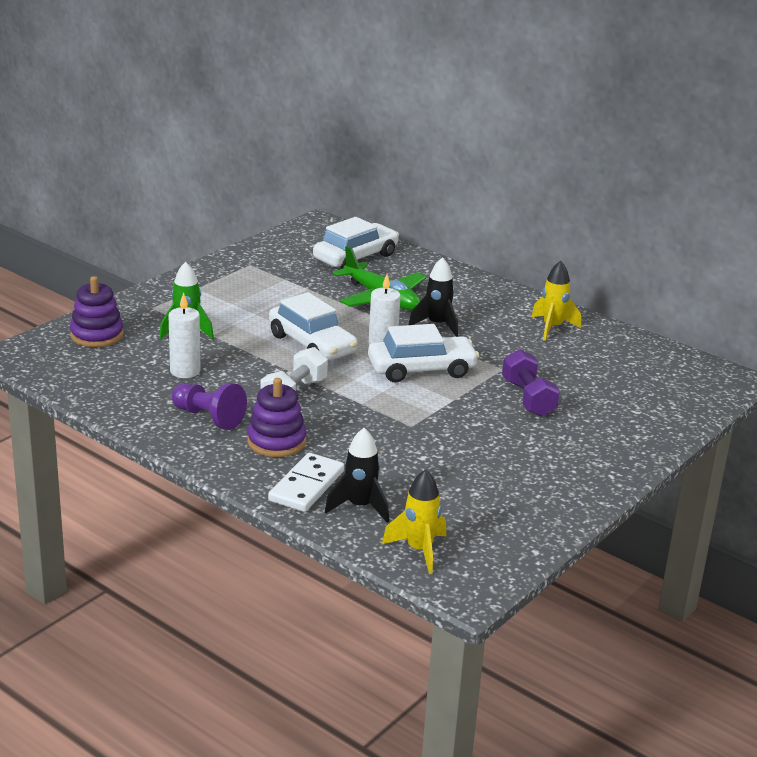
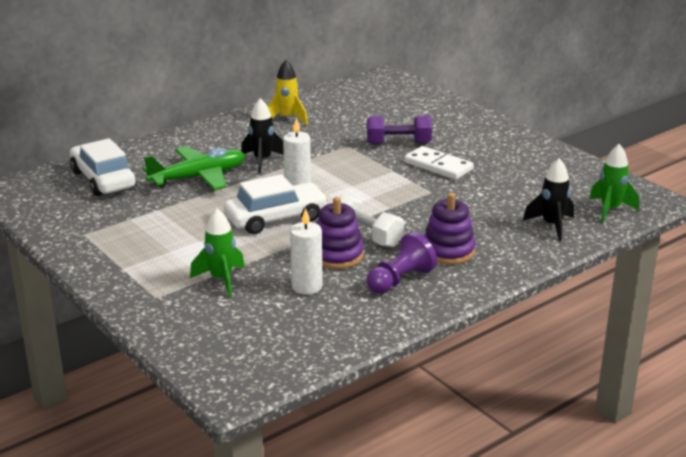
camera: 75 degrees left, 0 degrees up
(97, 335) = (206, 334): purple stacking toy -> purple stacking toy (337, 255)
(306, 486) = (520, 244): white domino -> white domino (438, 166)
(419, 550) = (610, 210): yellow rocket -> green rocket
(421, 369) = (340, 176): white car -> none

